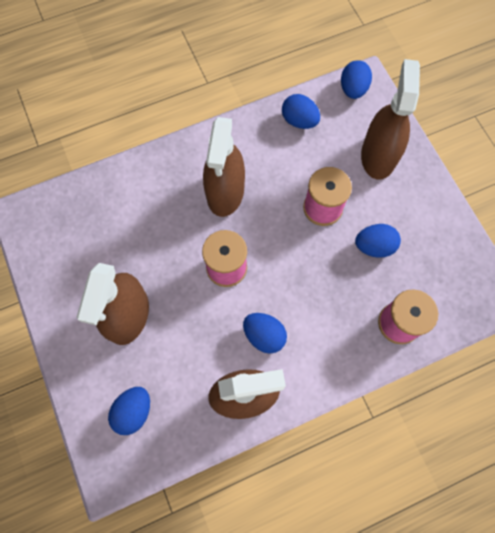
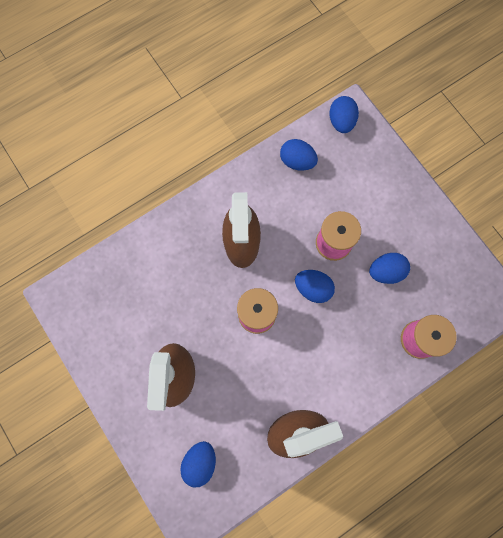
camera: 10 degrees left, 5 degrees up
(264, 335) = (302, 372): blue egg -> blue egg (313, 288)
(378, 156) = (375, 184): brown spray bottle -> none

